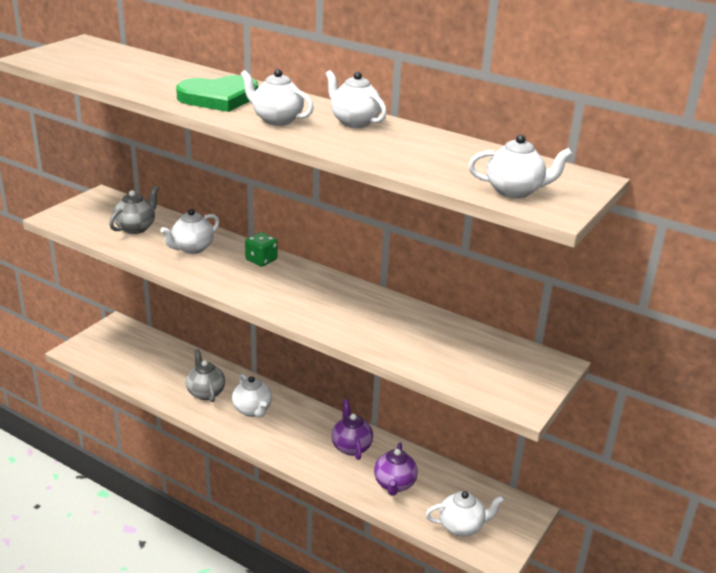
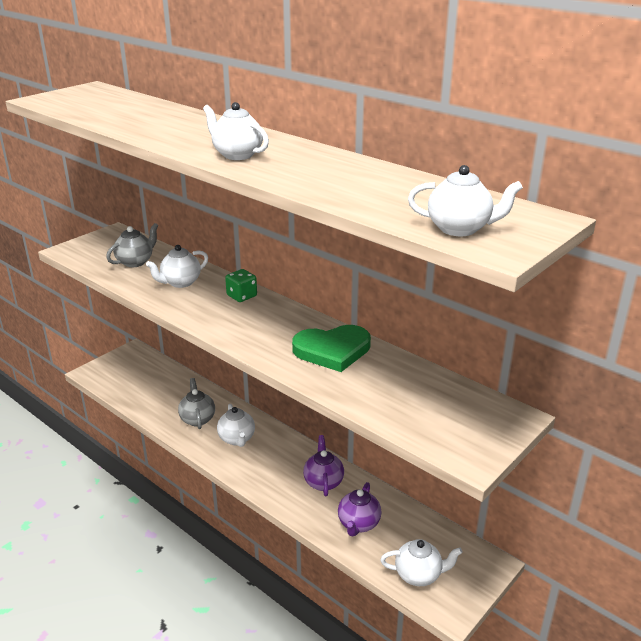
camera: 10 degrees right, 0 degrees up
(219, 98) = (191, 134): green heart -> green heart (332, 350)
(354, 122) = (314, 158): white teapot -> none

